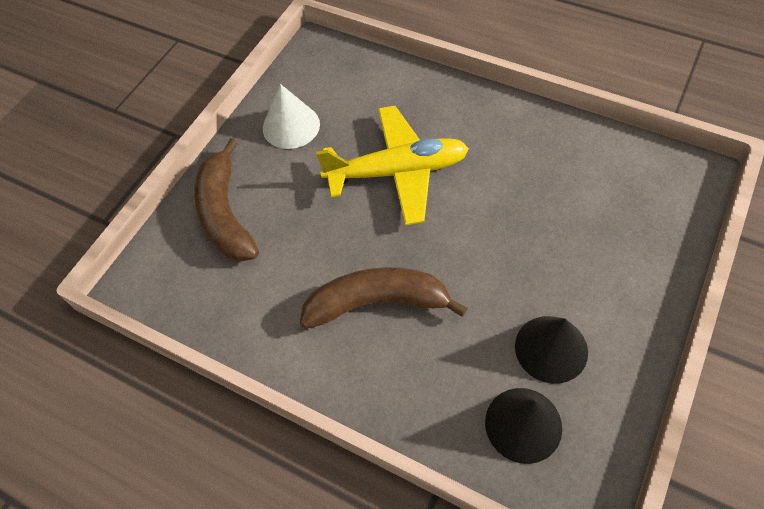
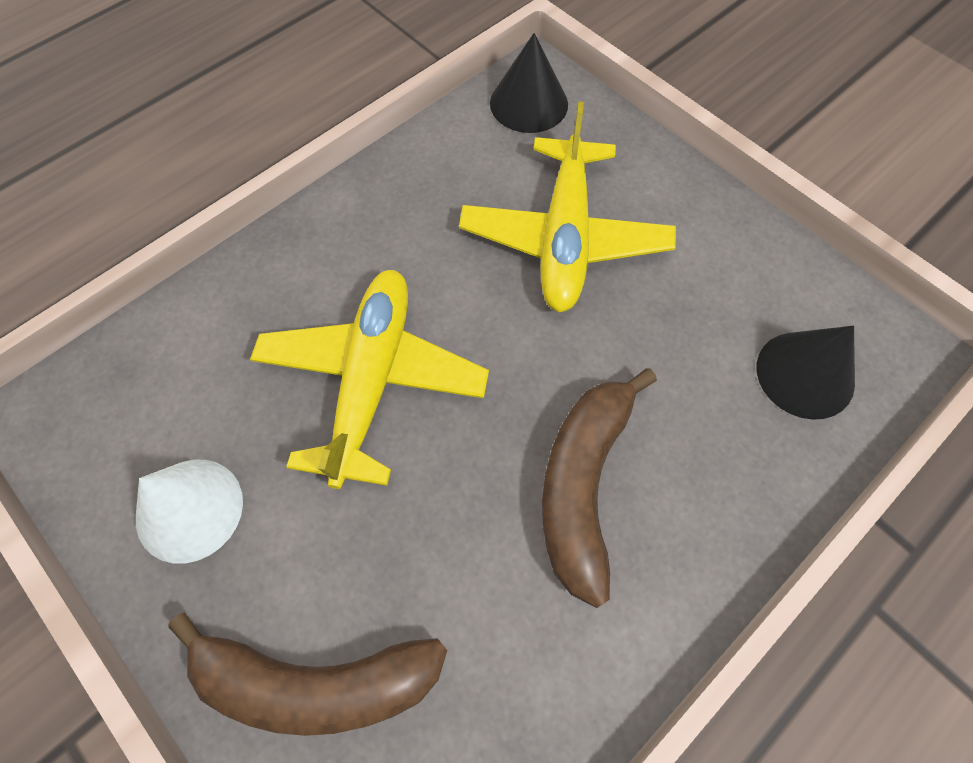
camera: 75 degrees left, 5 degrees up
(551, 349) = (714, 306): black cone -> black cone (529, 103)
(556, 237) = (565, 238): none -> yellow plane

